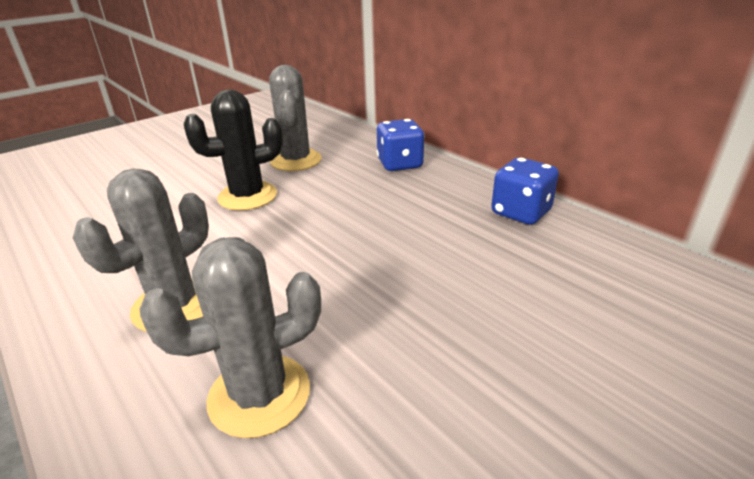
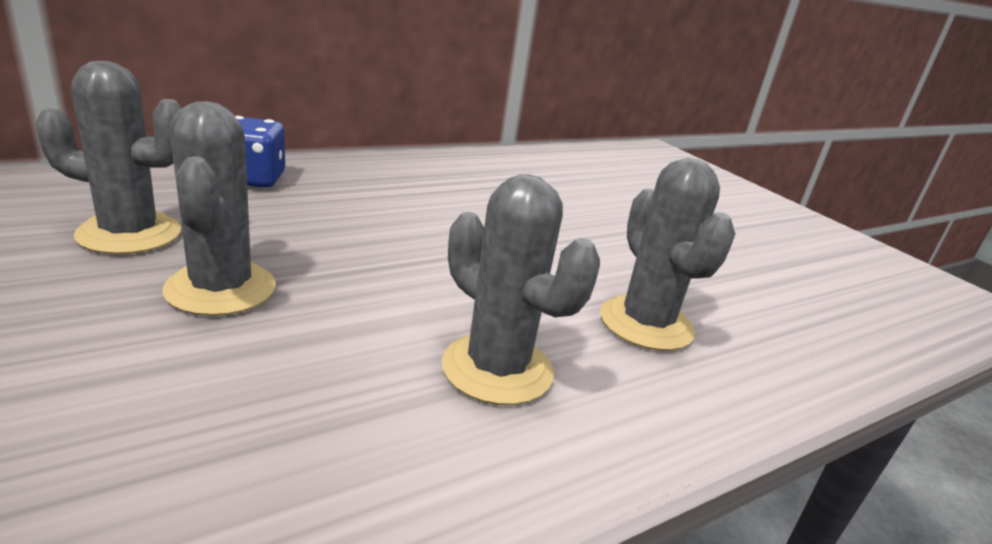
camera: 85 degrees left, 5 degrees down
(247, 196) = (221, 289): black cactus -> grey cactus
(520, 212) = (424, 166): blue dice -> none

